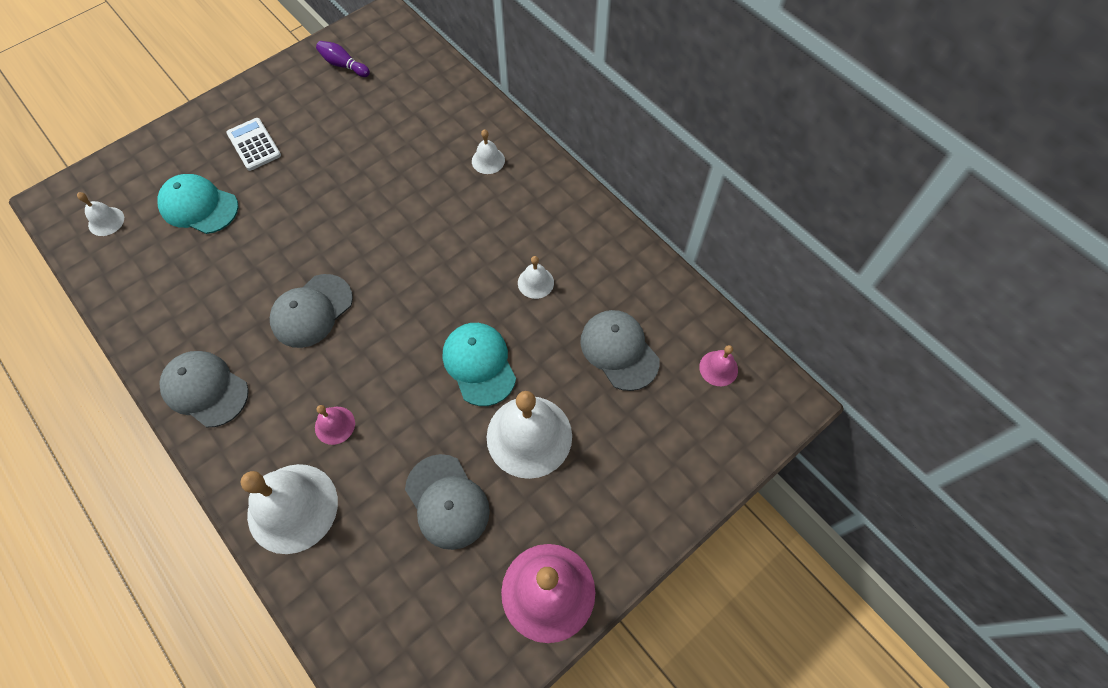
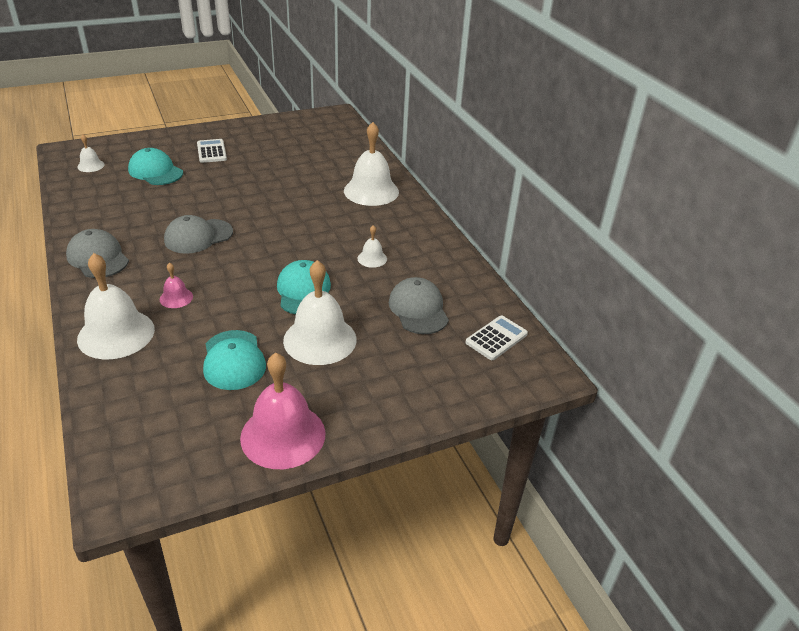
camera: 15 degrees right, 25 degrees down
(343, 65) = (295, 128): purple bowling pin -> none
(447, 501) = (233, 360): grey cap -> turquoise cap
(488, 160) = (371, 191): white bell -> white bell, size x2.12
(718, 368) = (496, 338): pink bell -> white calculator

